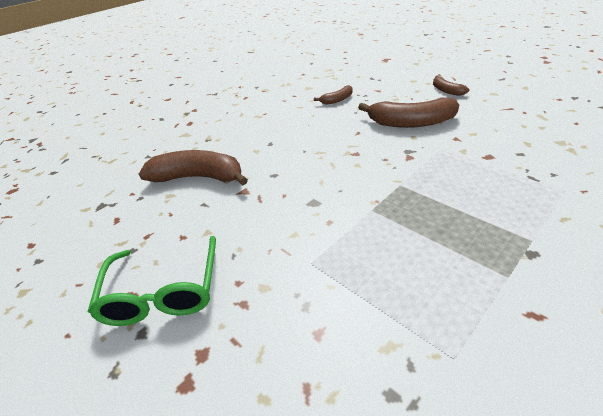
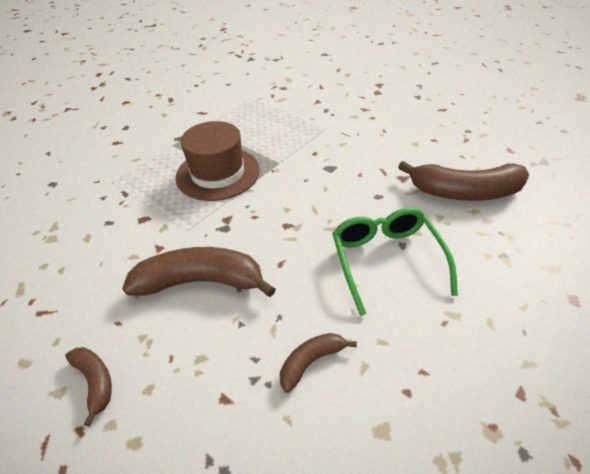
camera: 175 degrees right, 5 degrees up
(163, 292) = (420, 111): green glasses -> green glasses (387, 260)
(439, 197) = (218, 173): none -> brown hat

